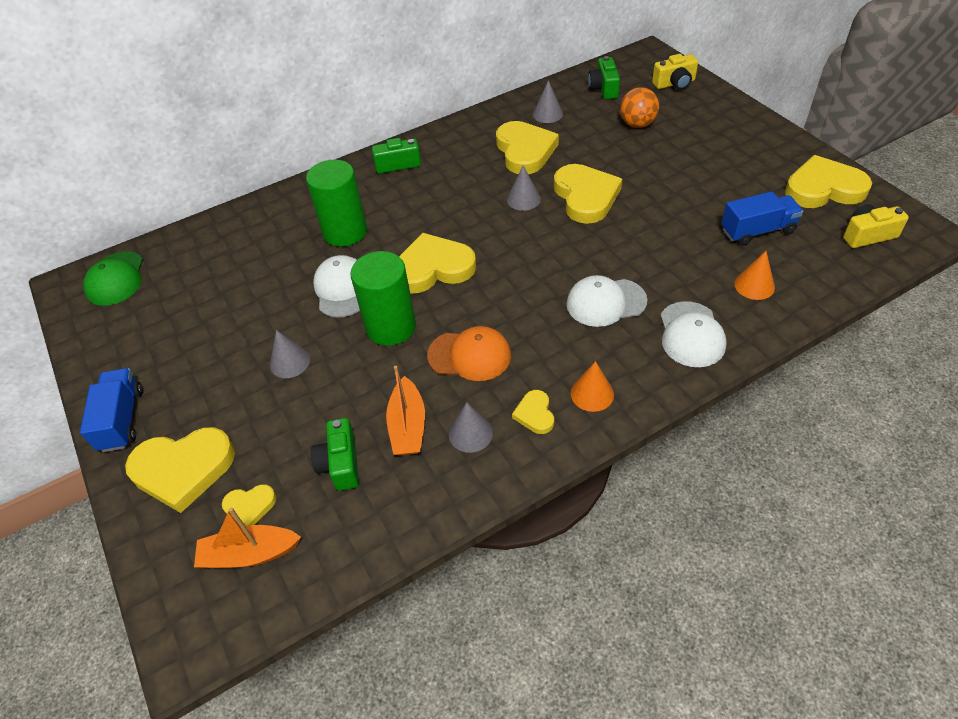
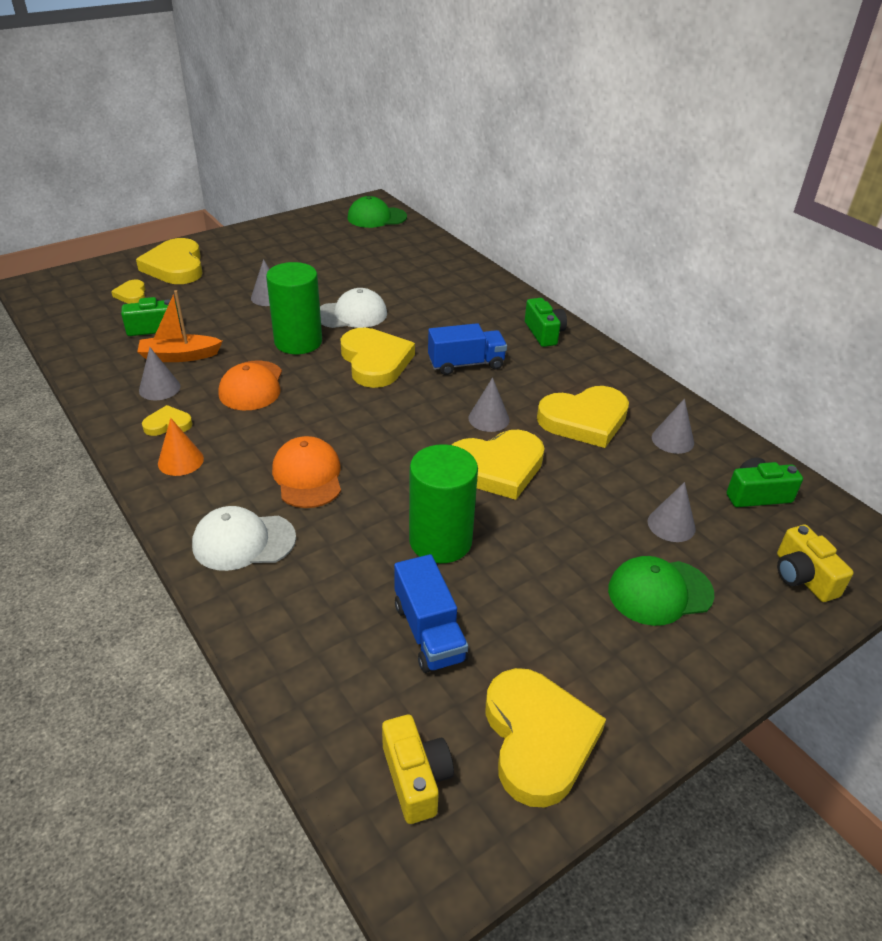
camera: 80 degrees right, 10 degrees down
(122, 419) = (230, 240): blue truck -> blue truck (466, 364)
(249, 554) = (91, 298): orange boat -> none
(345, 232) = (431, 310): green cylinder -> green cylinder (440, 541)
(605, 302) = (308, 476): white cap -> orange cap
(637, 124) = (671, 525): orange ball -> grey cone
(699, 135) = (659, 592): none -> green cap
(754, 285) = (317, 612): orange cone -> none

